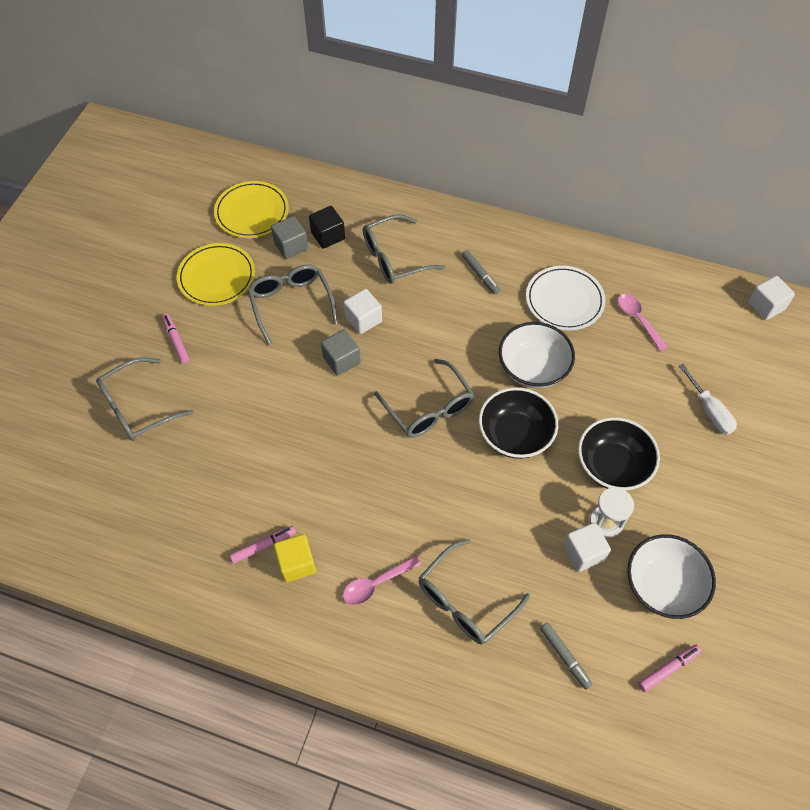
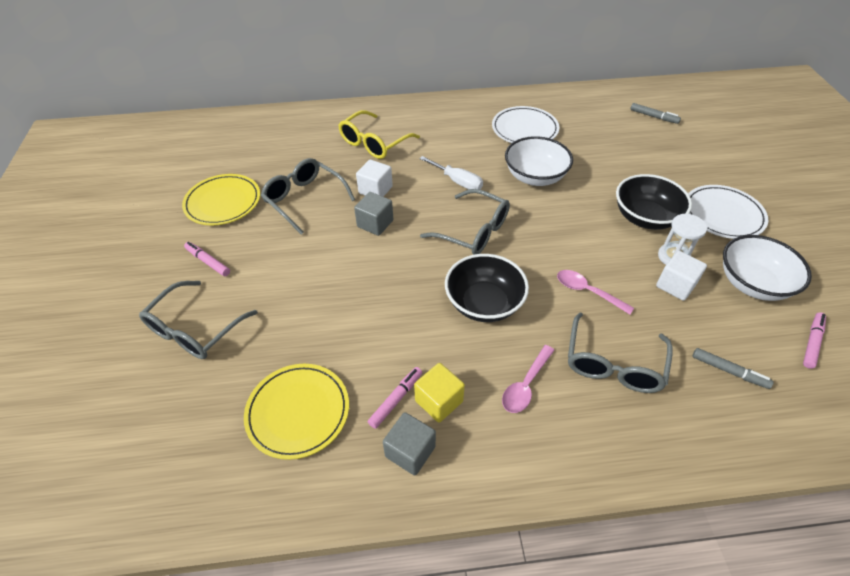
camera: 25 degrees left, 10 degrees down
(252, 212) = (231, 150): yellow plate -> yellow plate (298, 412)
(291, 246) = (280, 161): grey cube -> grey cube (410, 451)
(328, 236) = (308, 145): black cube -> none
(395, 258) = (374, 143): grey glasses -> yellow glasses
(480, 275) = (450, 133): grey marker -> grey marker (653, 117)
(515, 435) = (556, 224): black bowl -> black bowl (484, 303)
(638, 319) = (585, 124): pink spoon -> pink spoon (587, 291)
(699, 498) = (723, 215): none -> white plate
(709, 411) = (680, 159): white screwdriver -> white screwdriver (457, 181)
(766, 306) = (661, 91): white cube -> none

